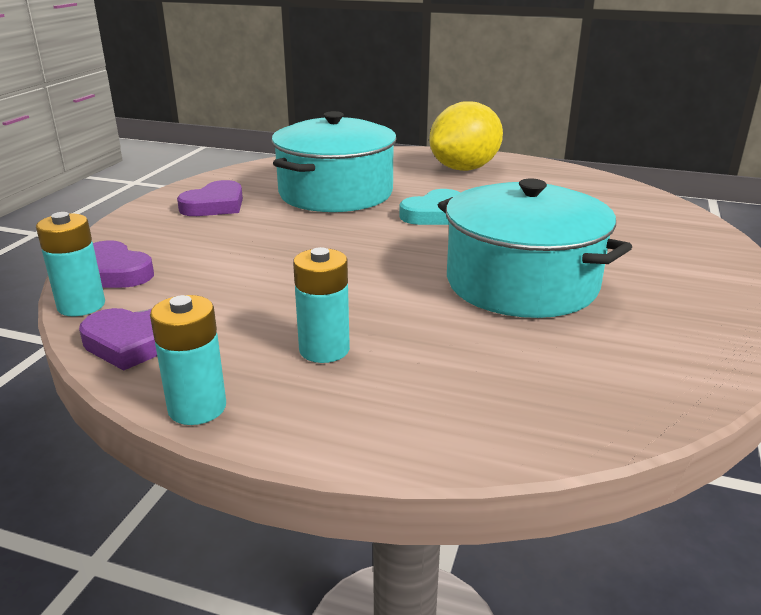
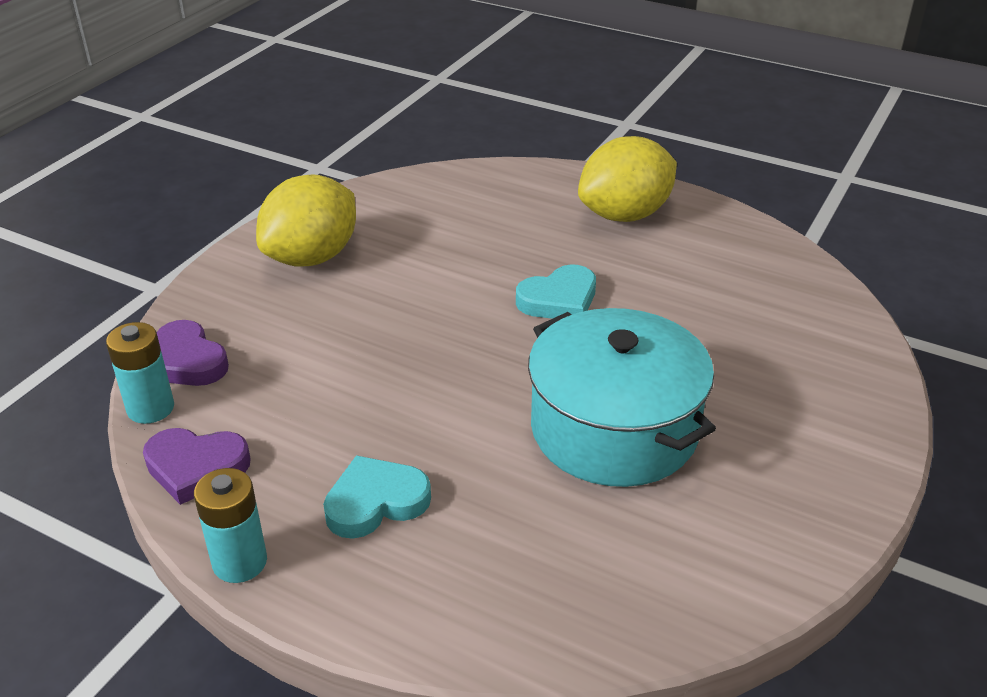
camera: 10 degrees right, 10 degrees up
(215, 205) = (312, 257): purple heart -> yellow lemon
(324, 349) = (375, 502): turquoise battery -> turquoise heart
(336, 193) = (454, 248): turquoise pot -> none

